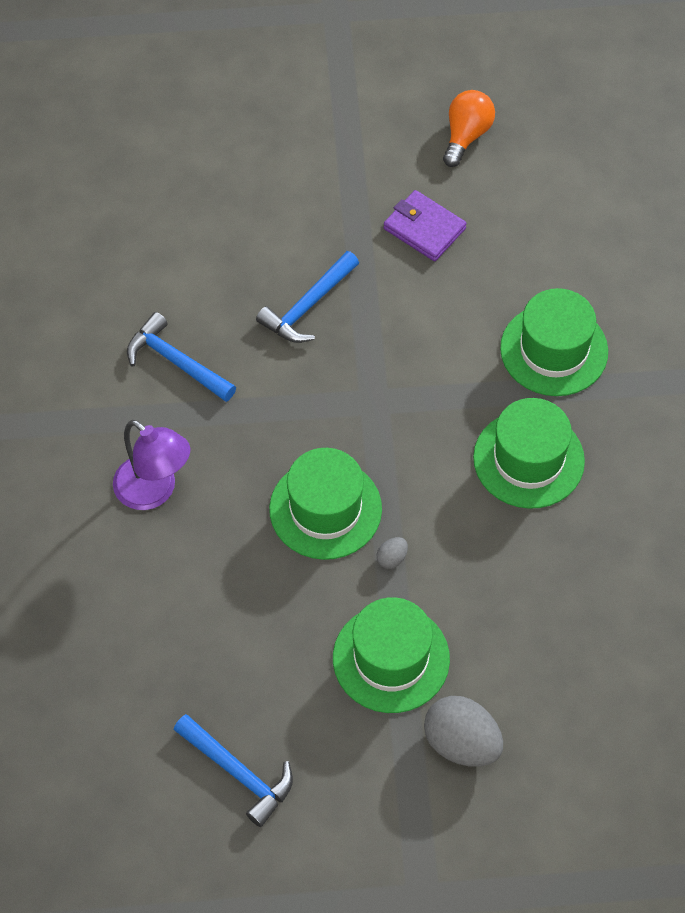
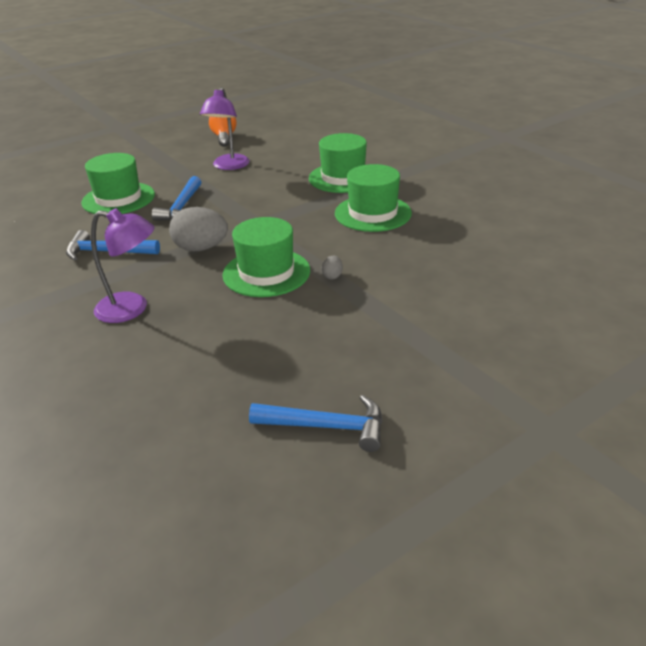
camera: 30 degrees left, 25 degrees down
(391, 658) = (380, 317): green hat -> green hat (118, 199)
(424, 228) = (229, 166): purple wallet -> purple lamp
(461, 743) = (474, 335): grey egg -> grey egg (201, 248)

